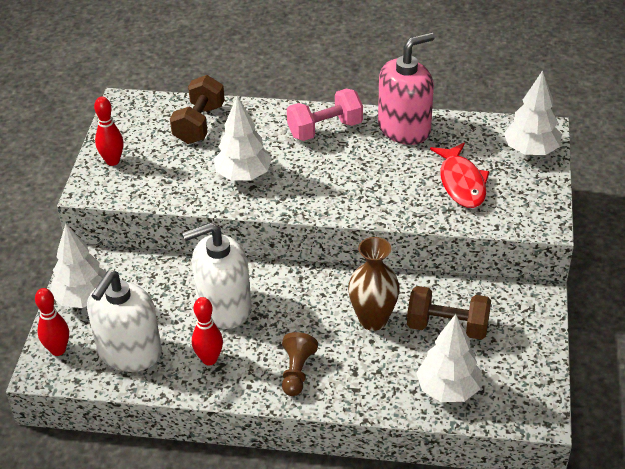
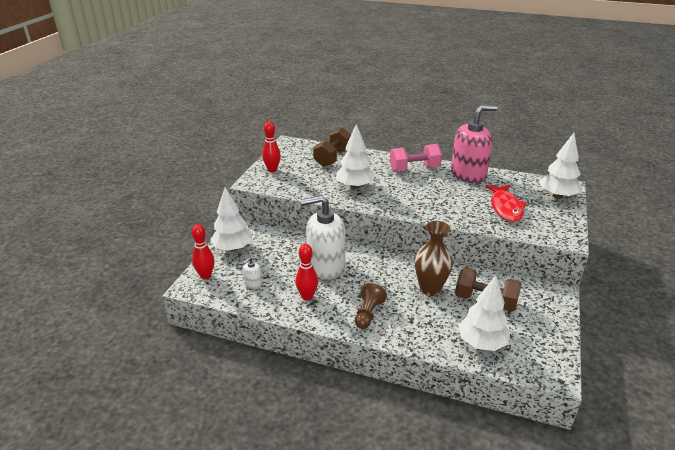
camera: 10 degrees right, 10 degrees down
(129, 352) = (253, 284): white soap dispenser -> white soap dispenser, size x0.40

